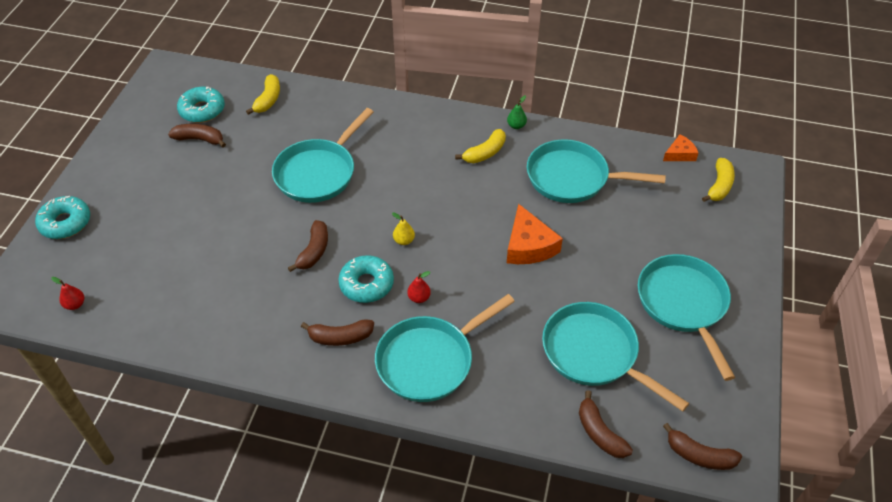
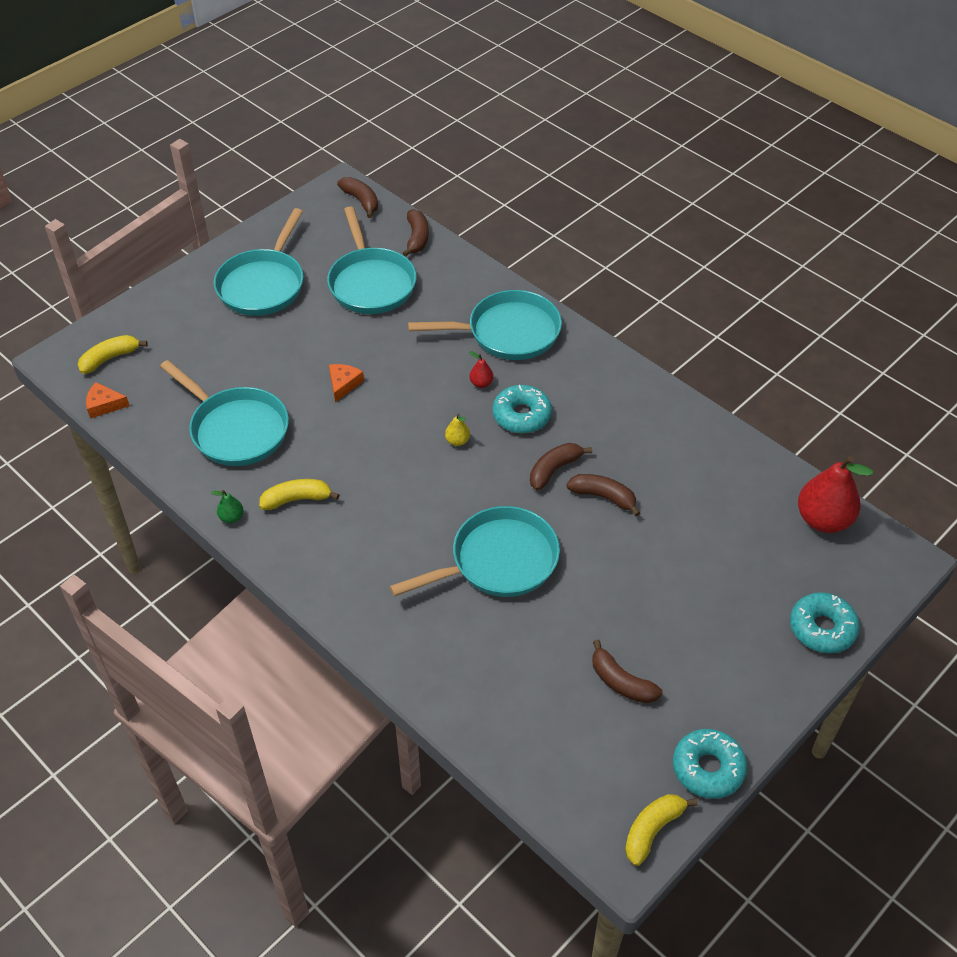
camera: 150 degrees left, 0 degrees up
(75, 304) = (823, 520): red pear -> red pear, size x2.28
(202, 110) = (599, 734): turquoise donut -> turquoise donut (708, 768)
(268, 100) = (502, 709): yellow banana -> yellow banana (652, 830)
(340, 337) = (573, 381): brown banana -> brown banana (603, 497)
(529, 246) = (343, 384): orange cheese -> orange cheese, size x0.59

